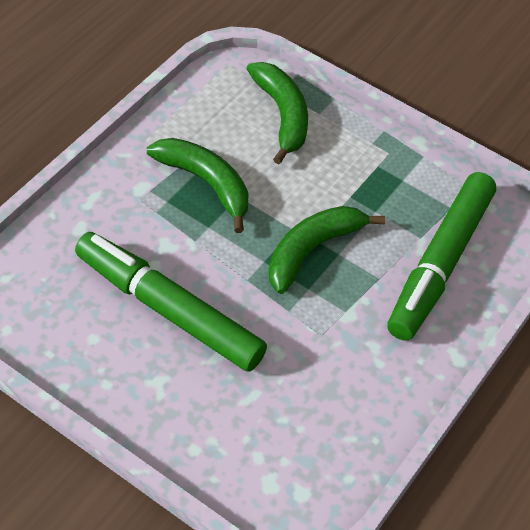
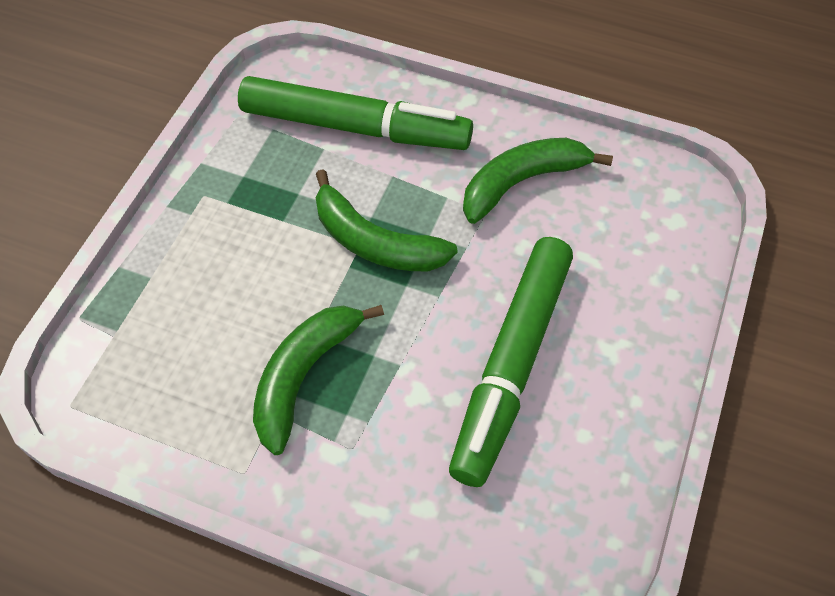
camera: 100 degrees left, 5 degrees up
(282, 115) = (162, 317): green banana -> green banana (521, 182)

